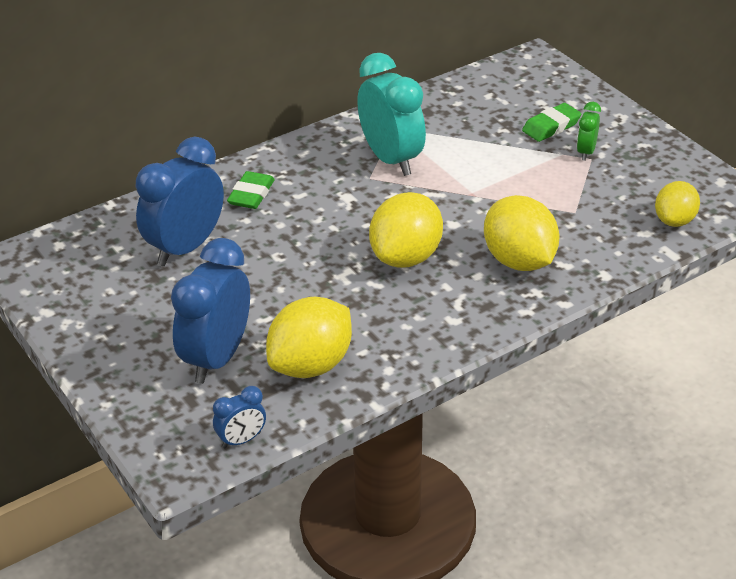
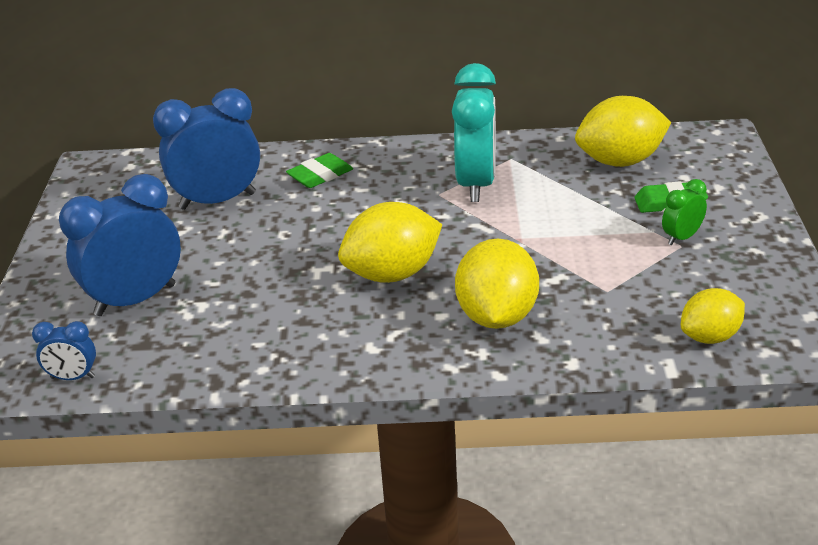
camera: 35 degrees right, 5 degrees down
(311, 365) = (202, 337): yellow lemon -> yellow lemon (620, 161)

